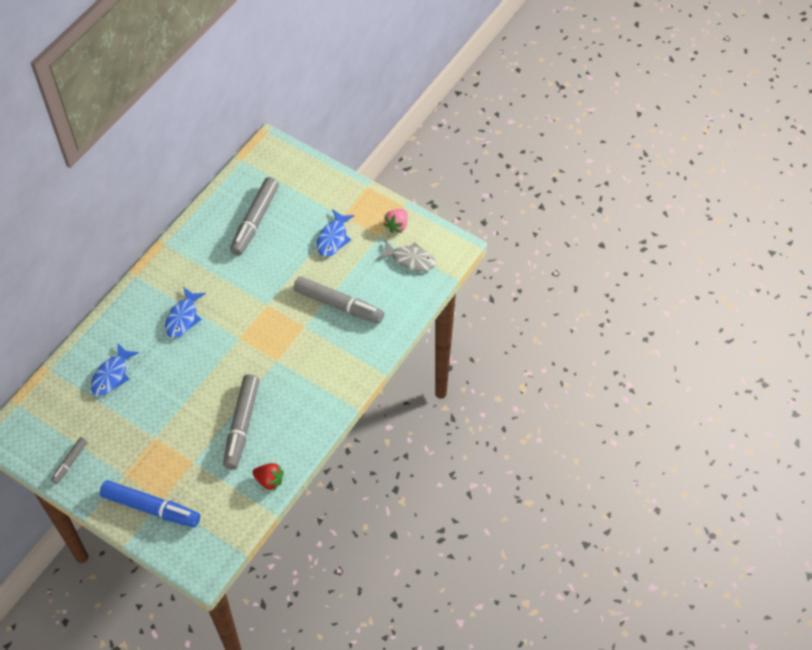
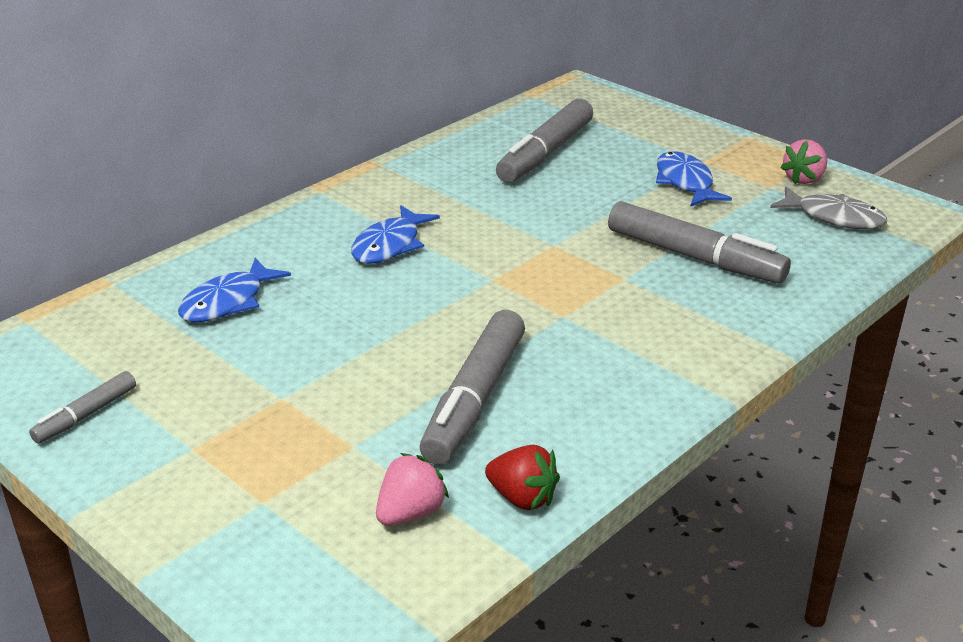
camera: 10 degrees right, 25 degrees down
(151, 508) = (232, 513): blue marker -> none
(224, 496) = (410, 513): none -> pink strawberry
(333, 238) = (685, 182): blue fish -> blue fish turned 135 degrees clockwise

